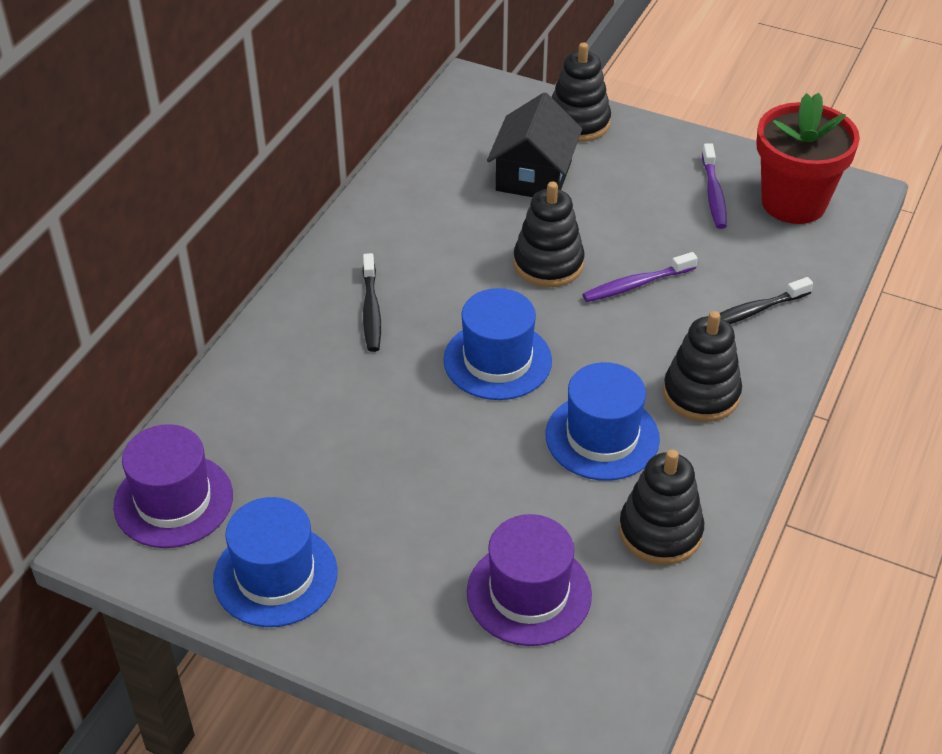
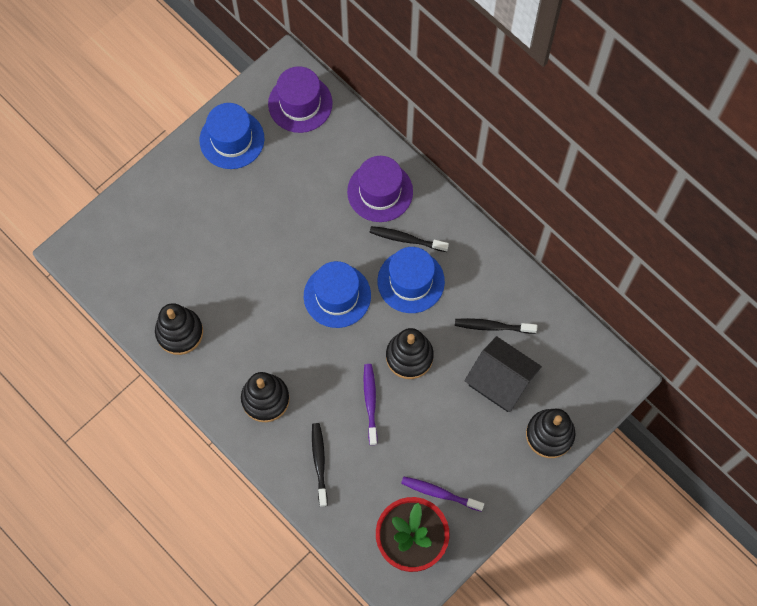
camera: 110 degrees right, 25 degrees up
(462, 198) = (492, 326): none -> black toothbrush
(529, 593) = (170, 252): purple hat -> purple hat (380, 191)
(602, 437) = (256, 330): blue hat -> blue hat (411, 281)

